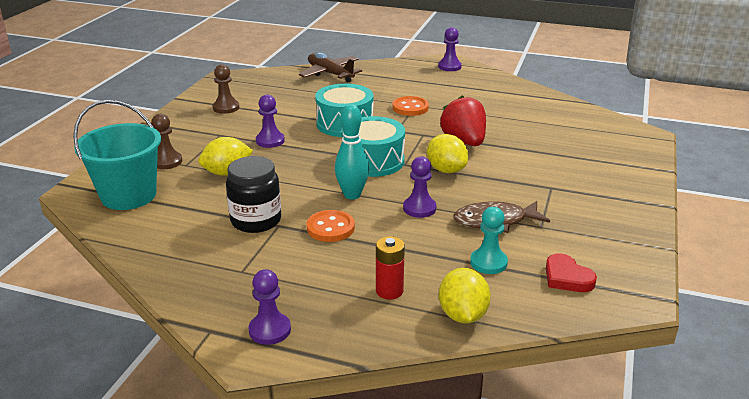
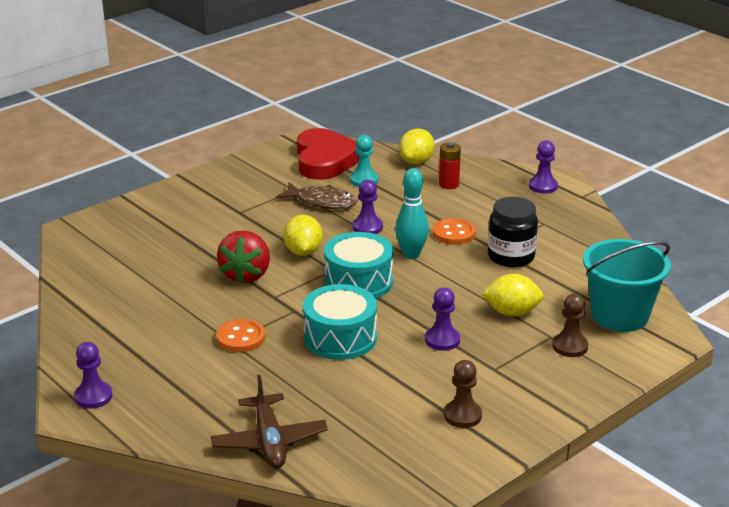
camera: 150 degrees left, 0 degrees up
(567, 277) = (325, 160): red heart -> red heart, size x2.02

